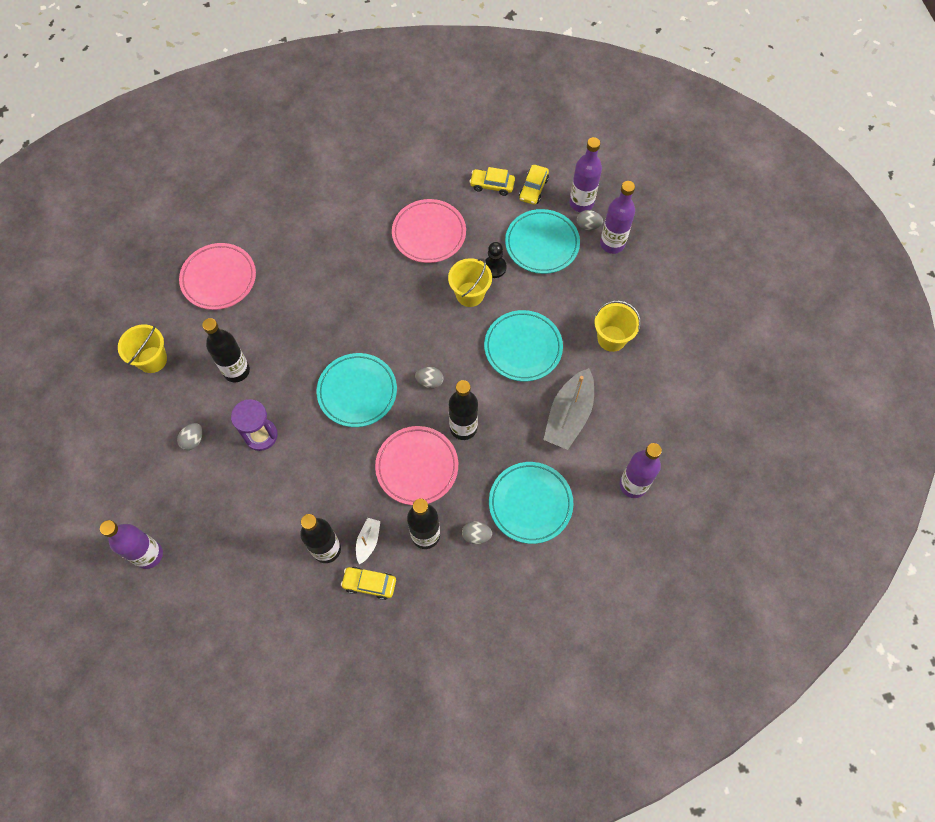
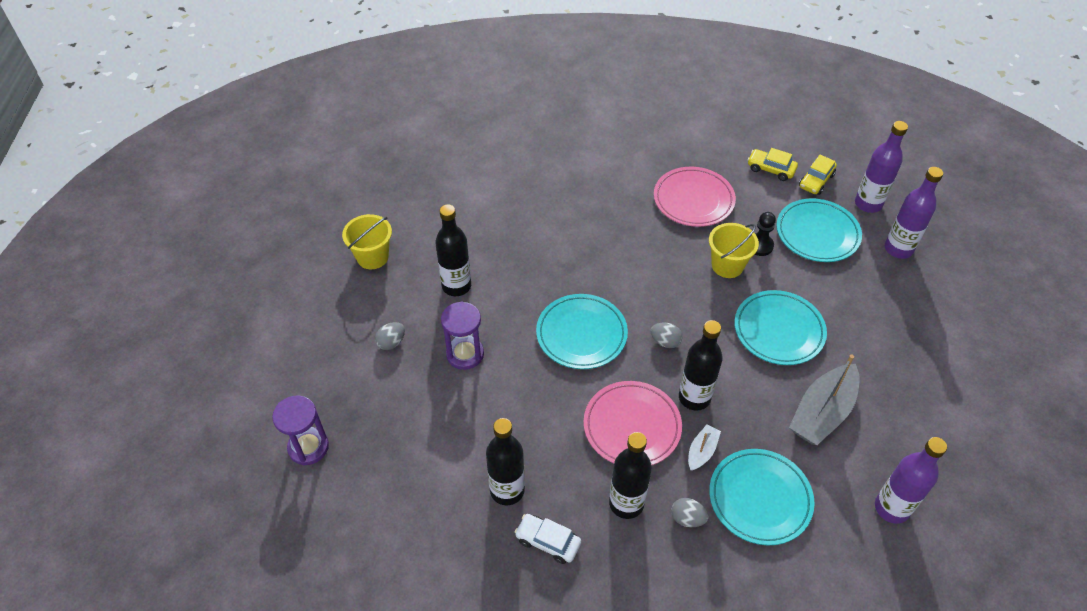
camera: 15 degrees right, 15 degrees down
(149, 555) = (308, 447): purple bottle -> purple hourglass
(219, 278) = (462, 198): pink plate -> none
(368, 541) = (557, 494): white boat -> white boat (702, 451)
(369, 584) = (548, 542): yellow car -> white car
(588, 226) = (872, 226): grey egg -> none
(611, 338) = (885, 343): yellow bucket -> none

